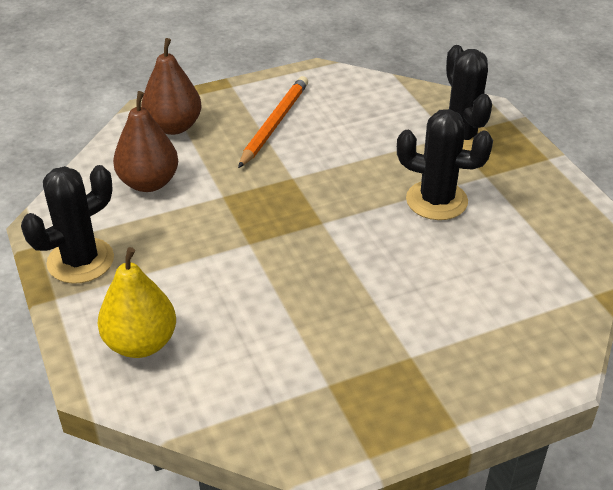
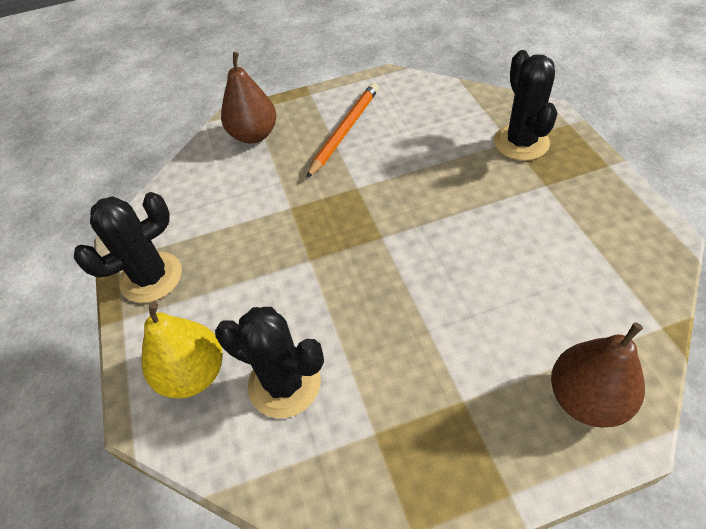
camera: 10 degrees right, 10 degrees up
(149, 183) = (224, 193): brown pear -> brown pear (586, 398)
(436, 200) = (495, 213): black cactus -> black cactus (284, 383)

